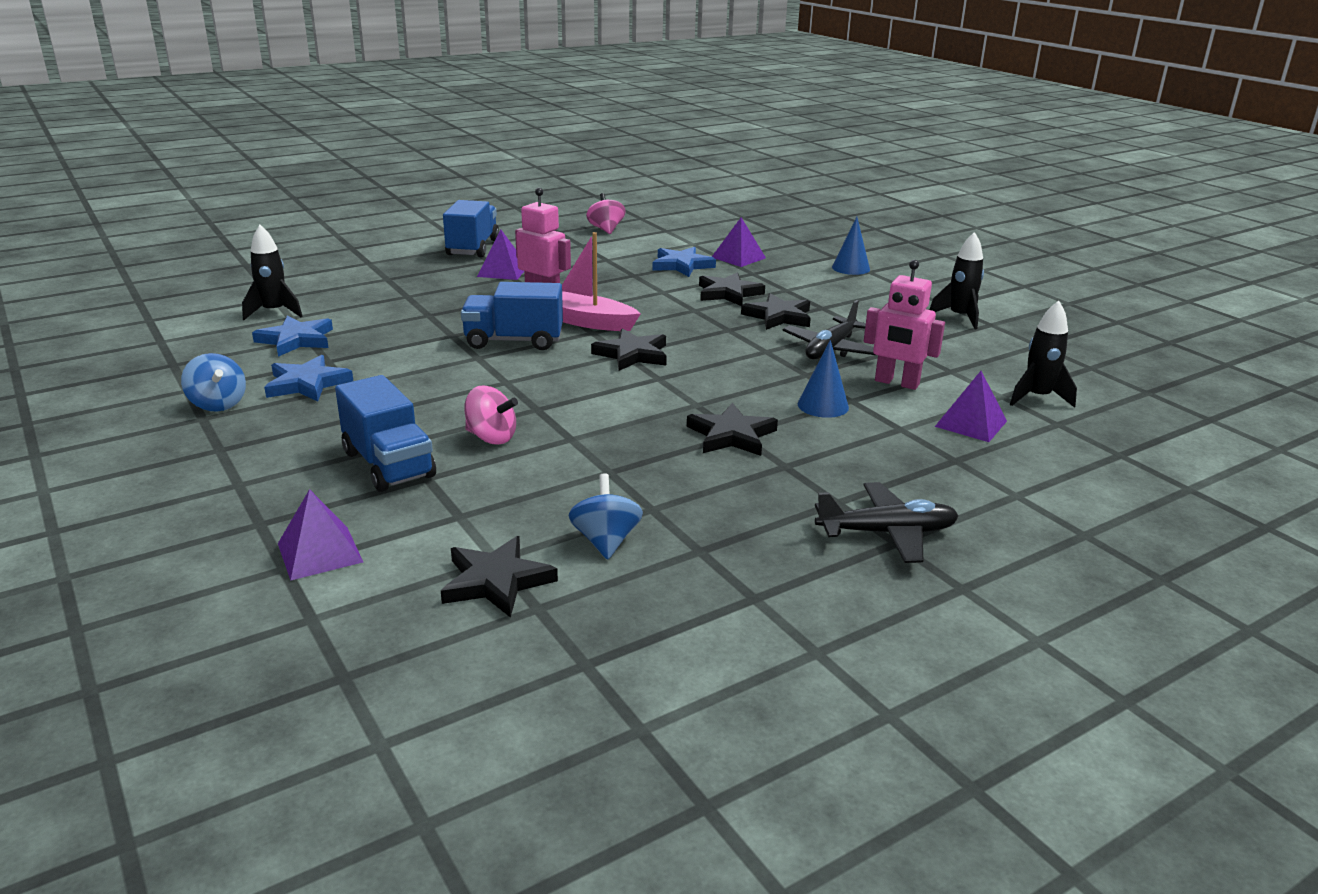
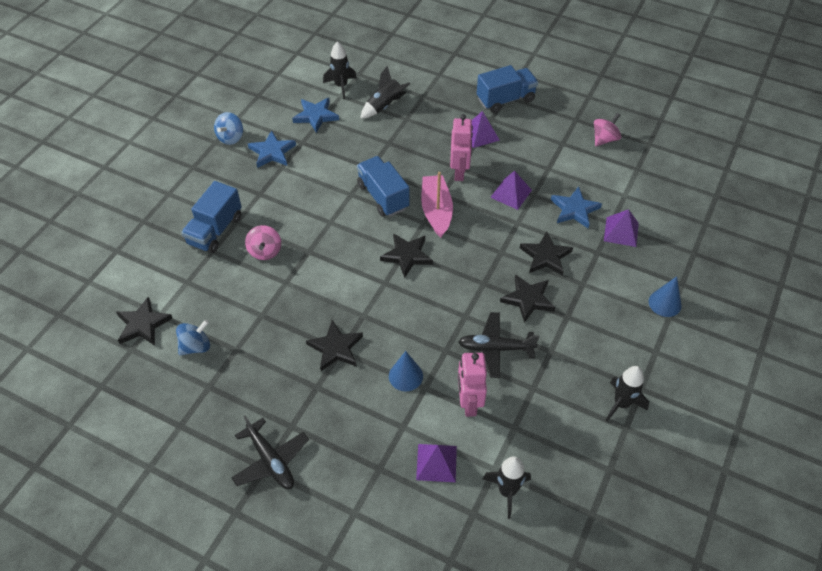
camera: 60 degrees right, 25 degrees up
(320, 552) = (132, 254): purple pyramid -> purple pyramid (511, 193)
(362, 300) = (384, 106): none -> black rocket

